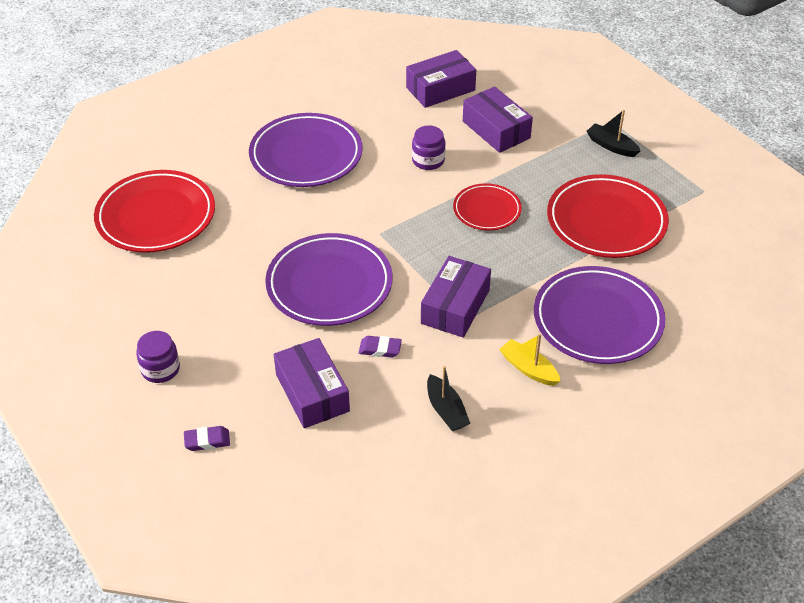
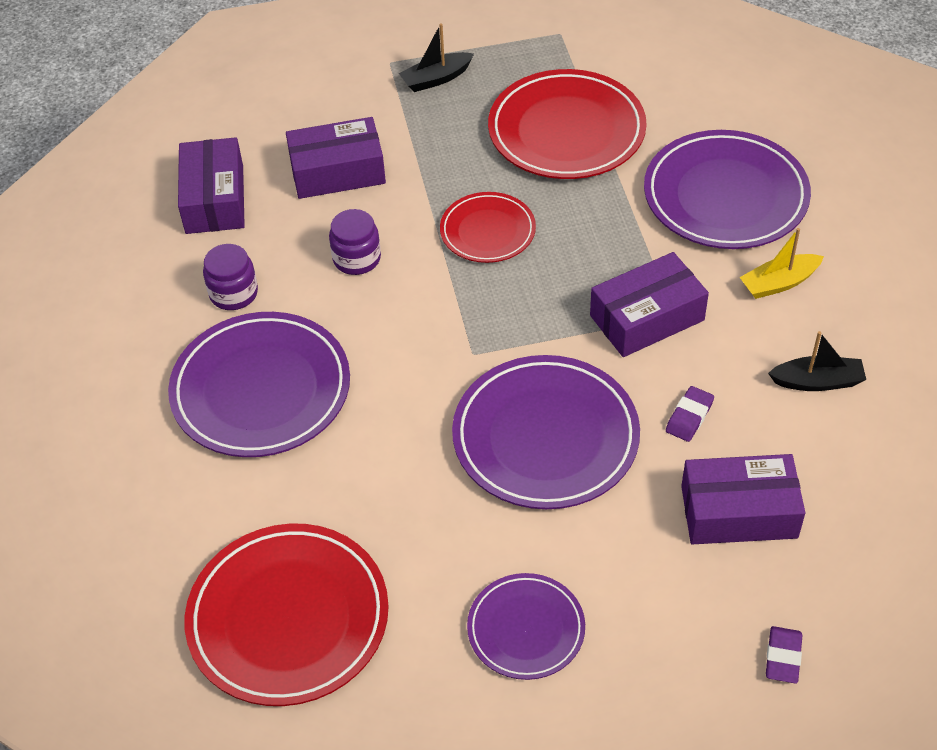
camera: 65 degrees left, 5 degrees up
(160, 369) = (625, 686): purple jar -> purple jar (233, 293)
(184, 314) = (526, 629): none -> purple plate
(455, 306) = (647, 318): purple box -> purple box turned 75 degrees counterclockwise

